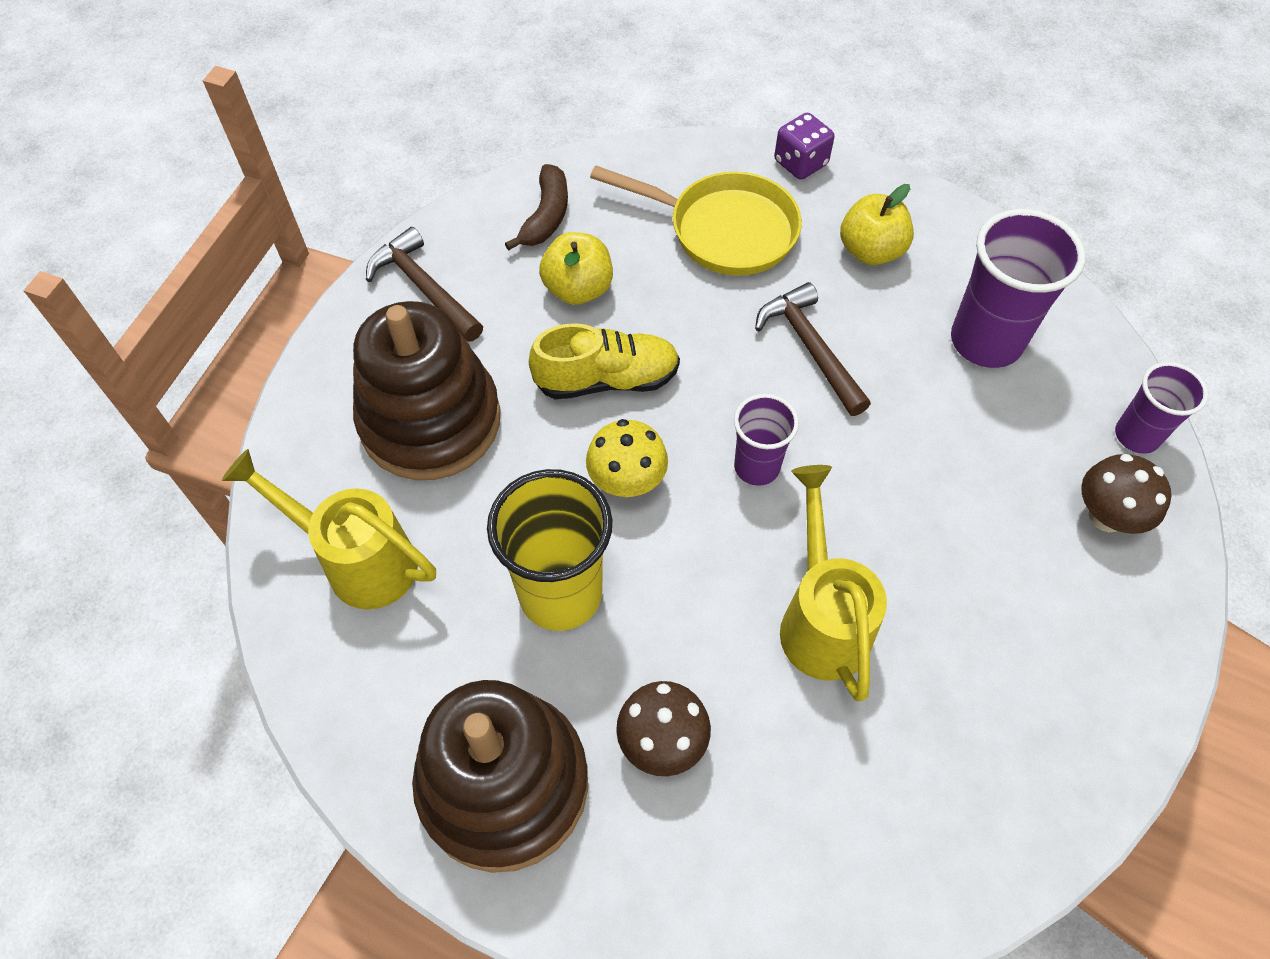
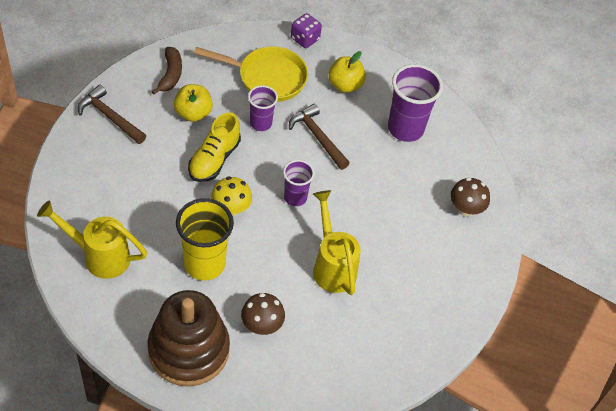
camera: 15 degrees left, 5 degrees down
(430, 421) = (125, 185): brown stacking toy -> none
(606, 379) = (214, 159): yellow shoe -> yellow shoe turned 135 degrees clockwise
(1136, 436) = (479, 170): purple cup -> purple cup (260, 123)

